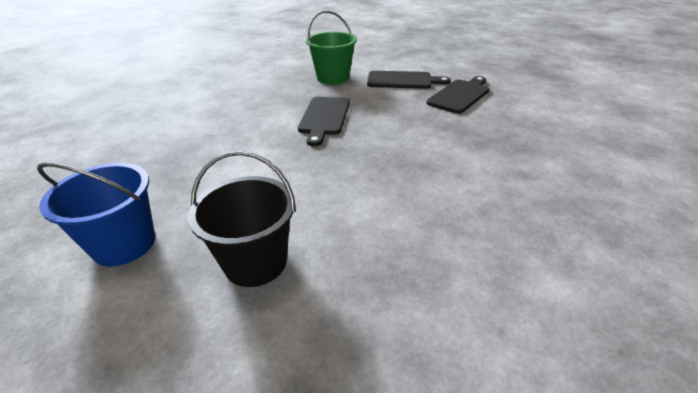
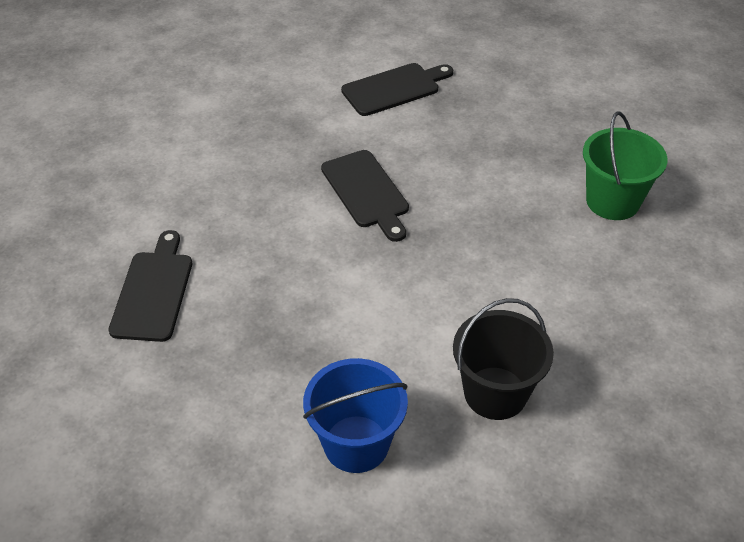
camera: 35 degrees left, 10 degrees up
(333, 78) = (301, 116): green bucket -> green bucket (612, 201)
(460, 95) = (482, 91): black cutting board -> black cutting board (153, 291)

